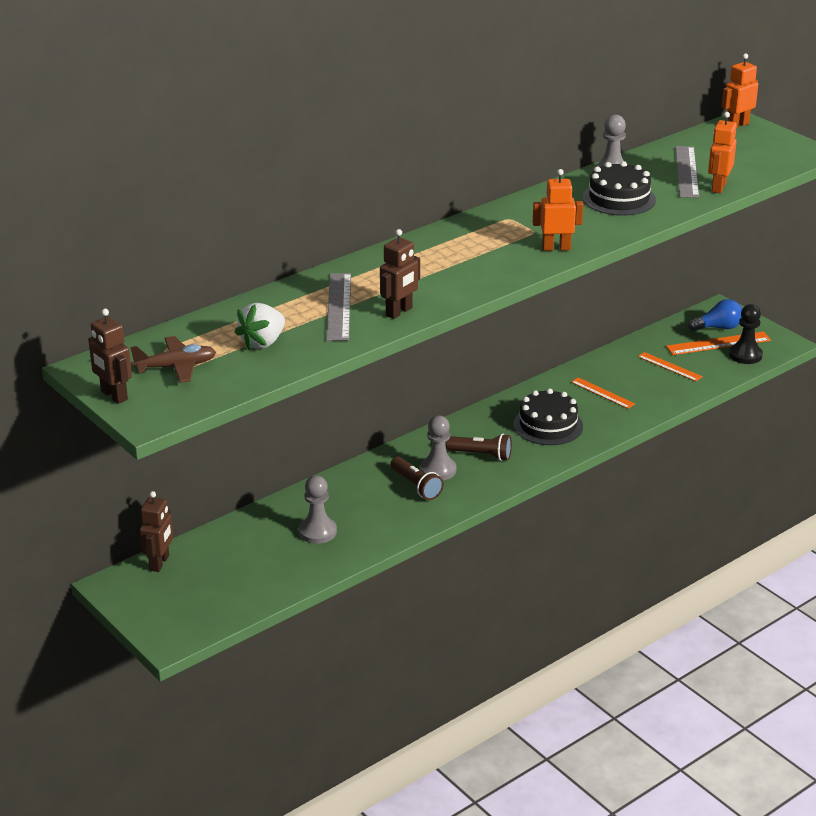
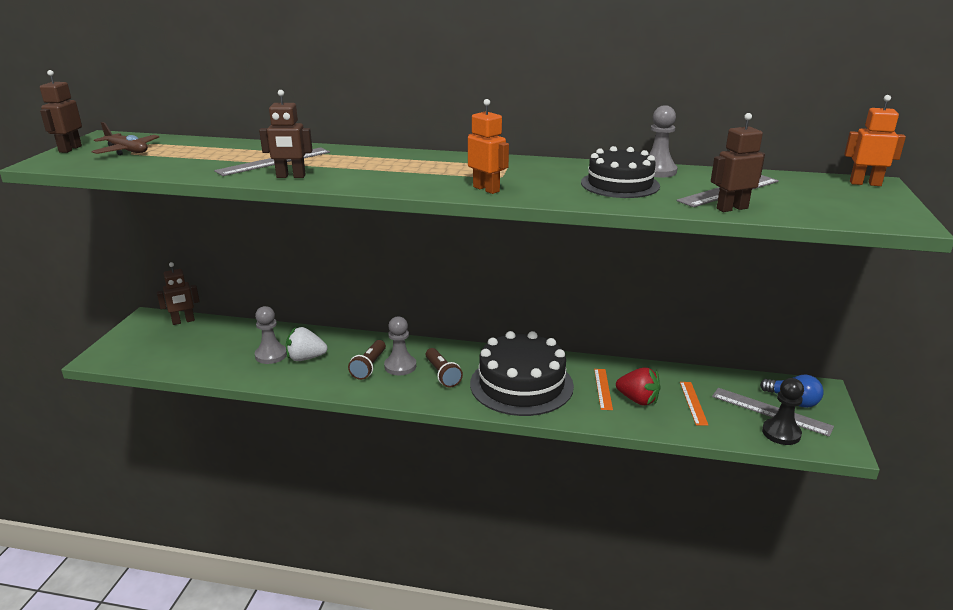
camera: 50 degrees right, 5 degrees down
(263, 342) = (189, 159): white strawberry -> white strawberry (305, 358)
(548, 425) = (521, 384): black cake -> black cake, size x1.56
(636, 386) = (638, 400): none -> red strawberry
(718, 187) = (732, 208): orange robot -> brown robot
(718, 343) = (770, 411): orange ruler -> grey ruler

